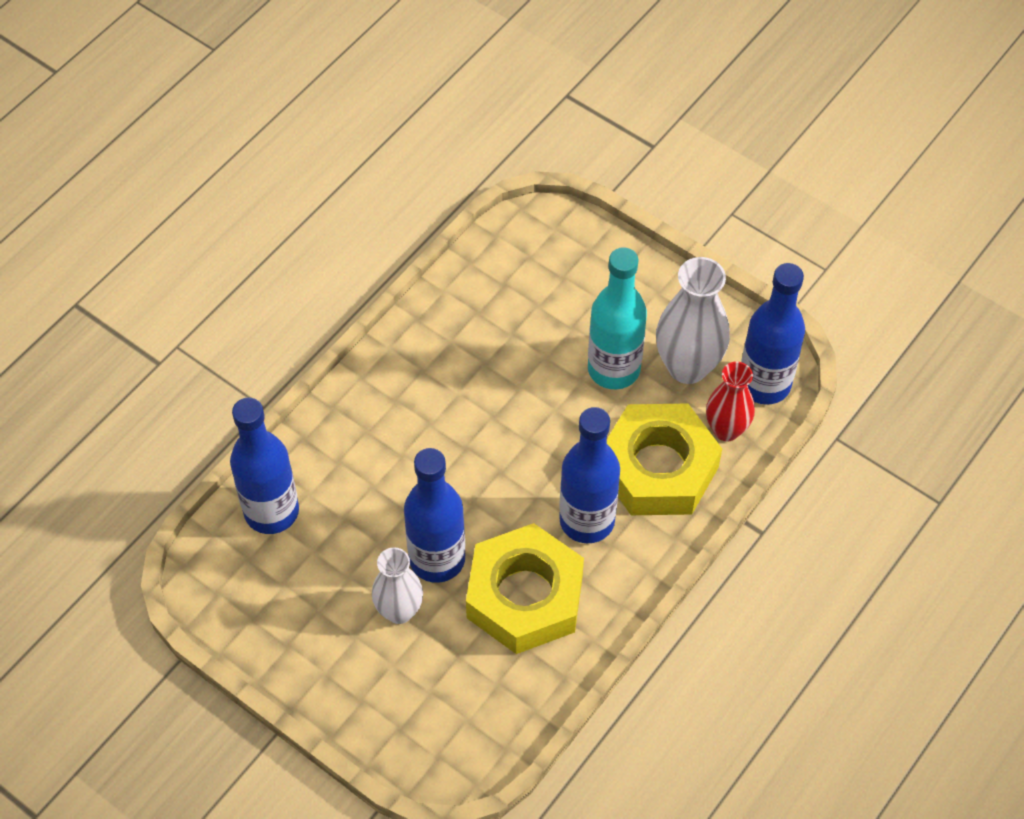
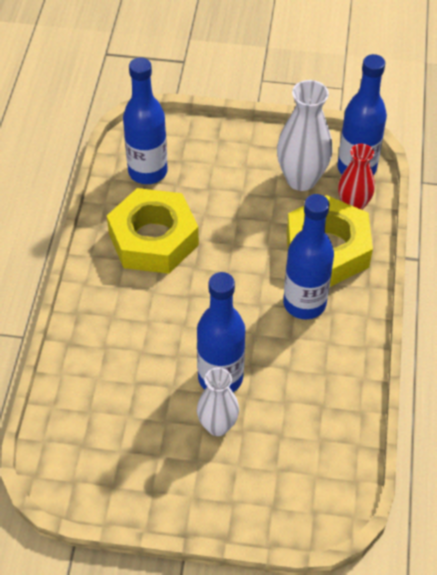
camera: 30 degrees left, 5 degrees down
(271, 511) = (78, 404): blue bottle -> blue bottle (147, 172)
(524, 596) = (297, 372): yellow nut -> yellow nut (153, 239)
(613, 369) = (254, 202): turquoise bottle -> none

